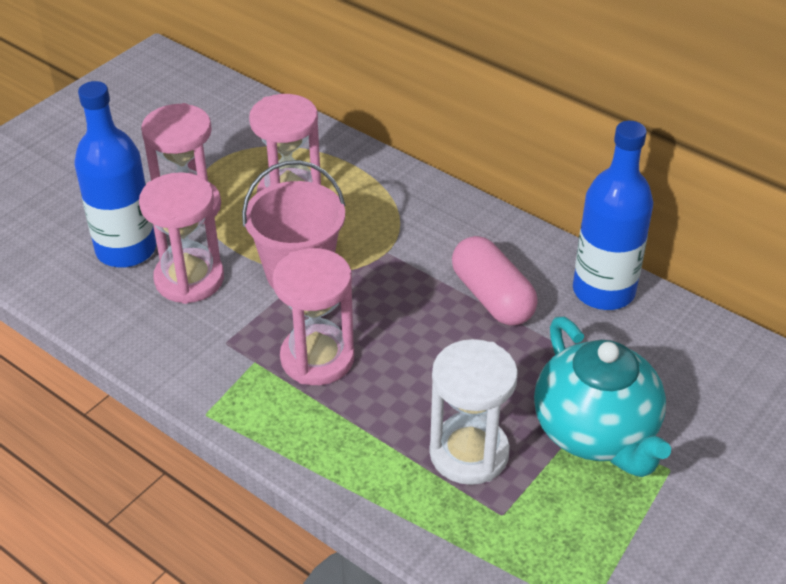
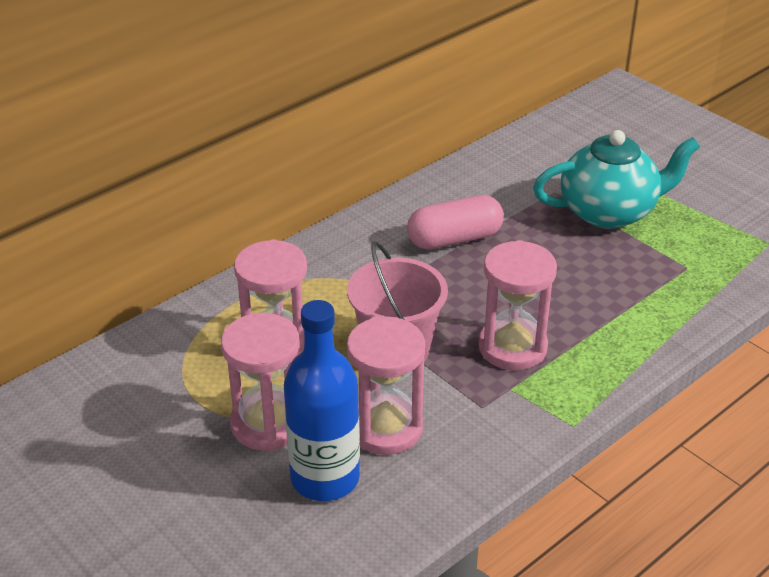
camera: 80 degrees left, 5 degrees down
(469, 453) = (627, 275): white hourglass -> none
(603, 291) = (459, 183): blue bottle -> none

